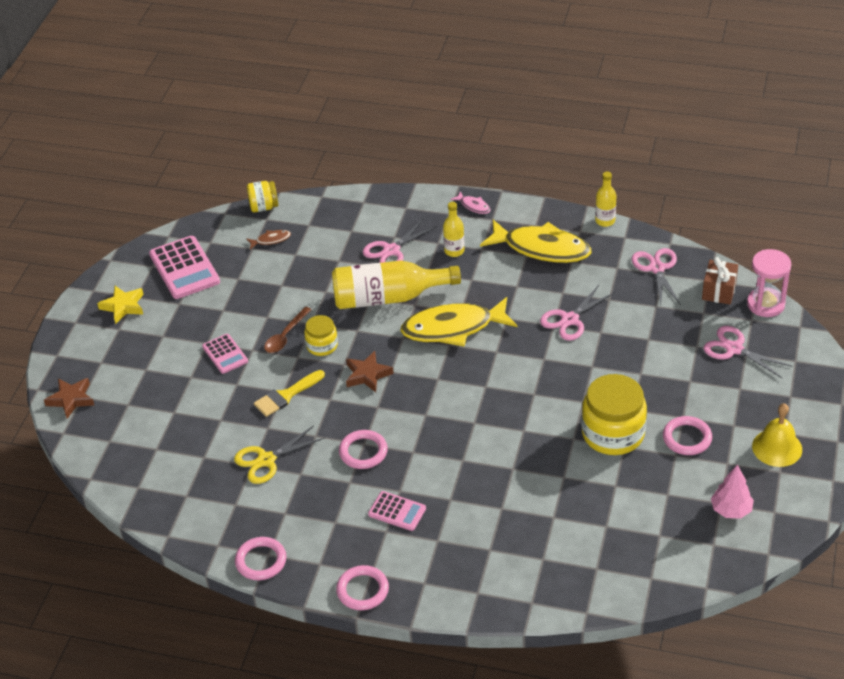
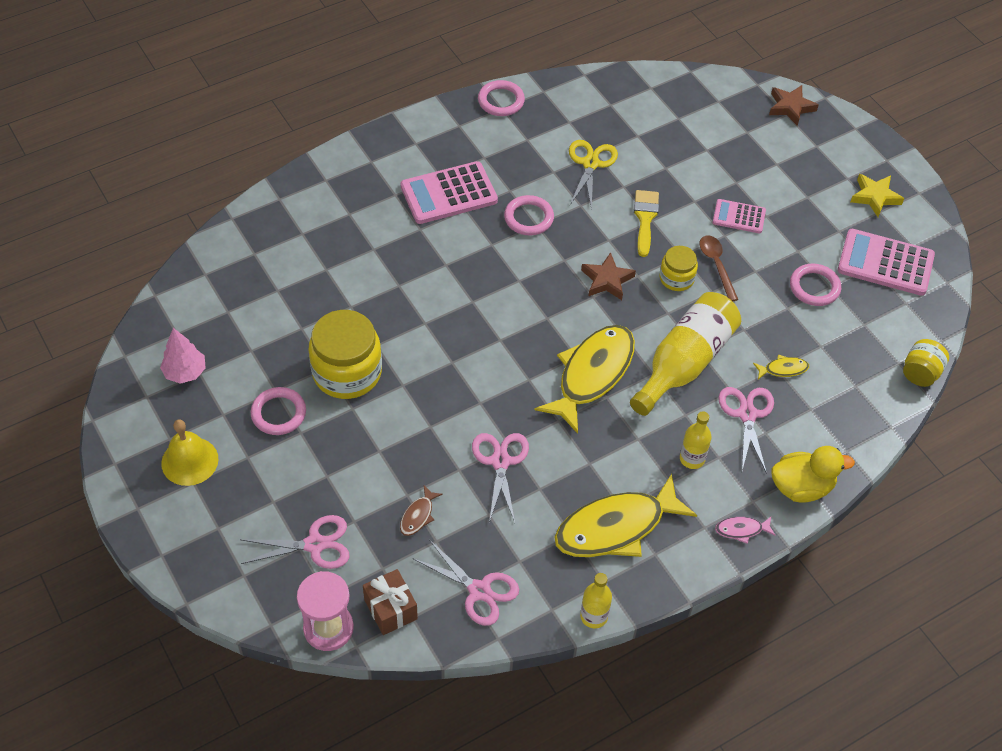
camera: 130 degrees right, 10 degrees up
(271, 240) = (861, 344): brown fish -> brown fish (418, 515)
(336, 257) = (783, 369): none -> yellow fish
(362, 590) = (408, 129): pink ring -> pink ring (814, 287)
(397, 511) = (448, 194): pink calculator -> pink calculator, size x1.74
(413, 203) = (801, 487): none -> yellow duck

